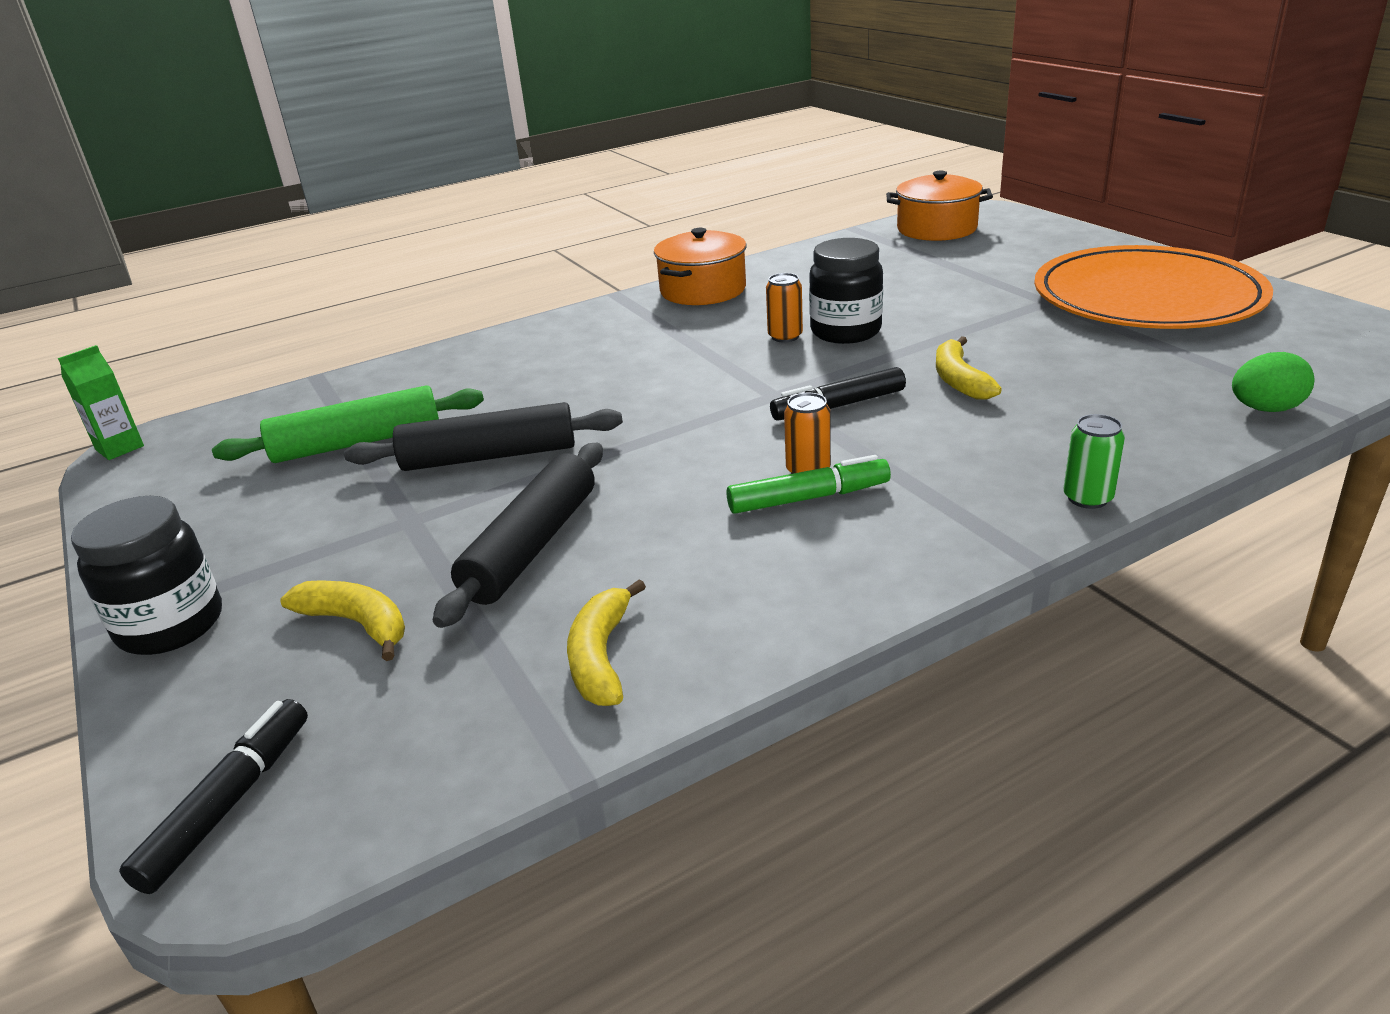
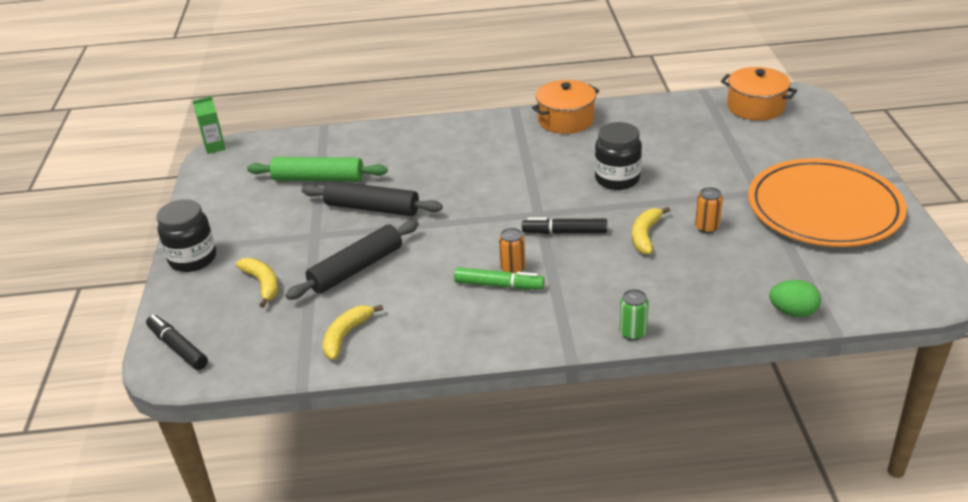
camera: 25 degrees right, 5 degrees up
(229, 803) = (178, 348): black marker -> black marker turned 90 degrees counterclockwise
(785, 336) = (580, 172): orange can -> orange can (707, 227)

